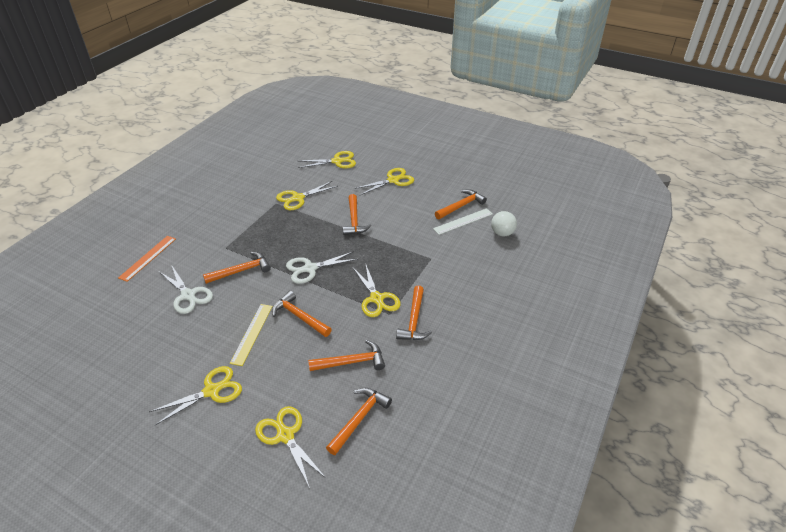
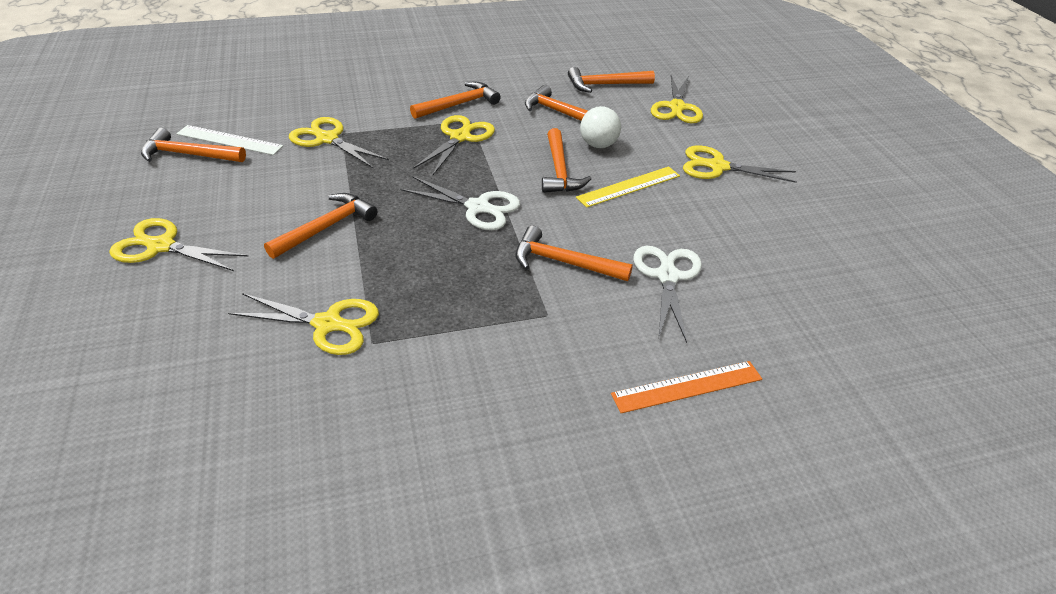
camera: 135 degrees left, 0 degrees up
(337, 161) = (137, 355): yellow scissors -> yellow scissors (327, 139)
(502, 233) = (230, 107): white ball -> white ball (598, 145)

